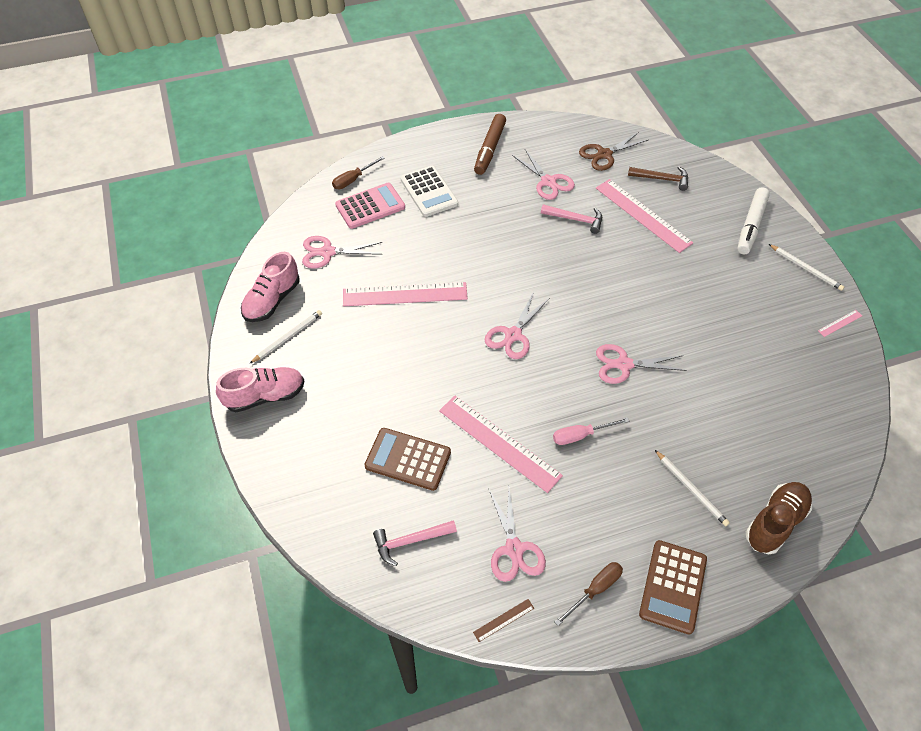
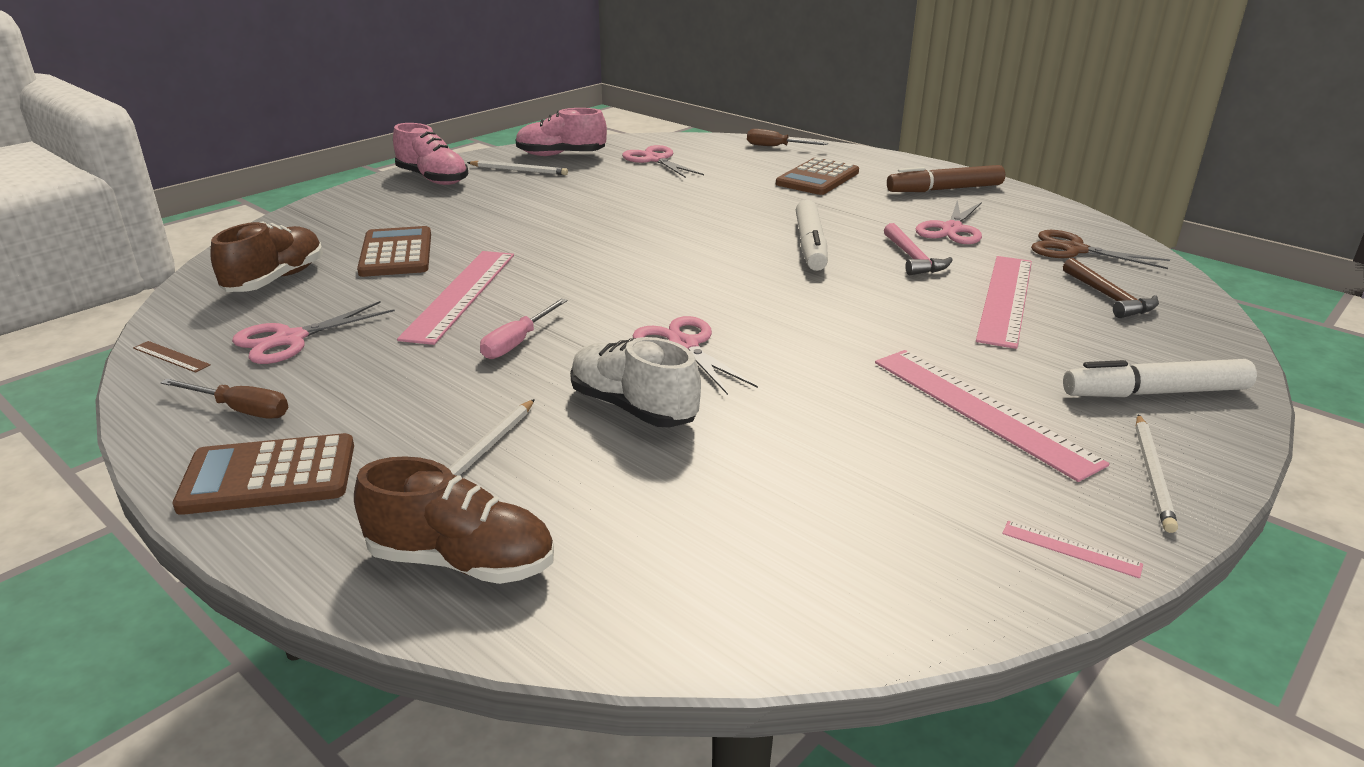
camera: 60 degrees right, 25 degrees down
(370, 206) = (750, 161): pink calculator -> none
(405, 294) = (642, 201): pink ruler -> pink ruler (982, 410)
(410, 541) = (276, 280): pink hammer -> brown shoe
(429, 192) = (817, 178): white calculator -> brown calculator
(513, 335) = (649, 265): pink scissors -> none
(531, 251) = (810, 245): none -> white marker
(580, 435) = (517, 342): pink screwdriver -> pink screwdriver turned 105 degrees counterclockwise
(677, 412) = (633, 408): none -> white shoe

